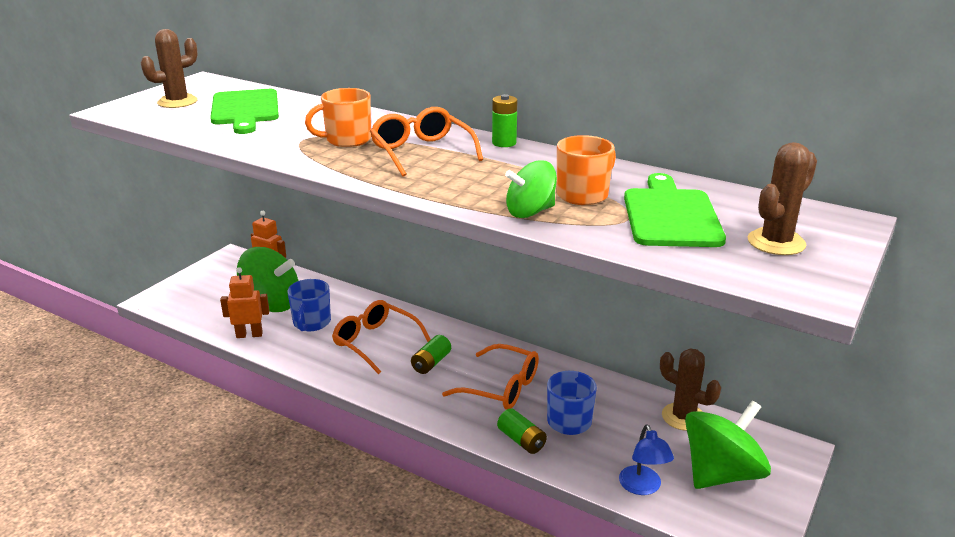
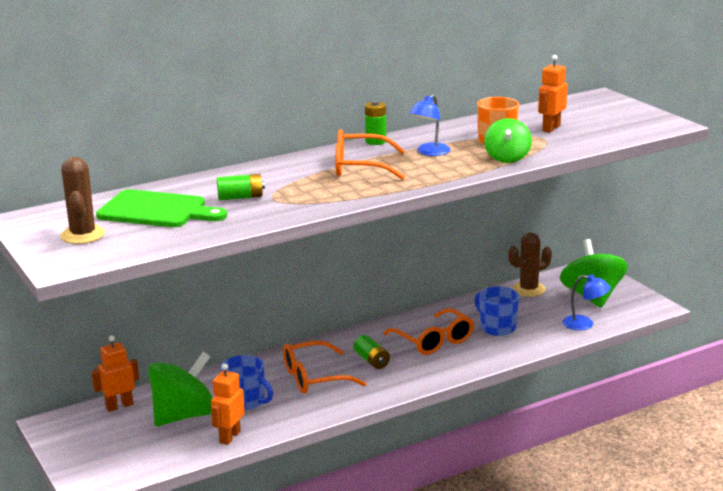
camera: 60 degrees left, 5 degrees down
(347, 140) = (298, 185): orange mug -> none
(500, 171) = (429, 152): none -> blue lamp
(501, 387) = (434, 341): orange glasses -> orange glasses turned 90 degrees clockwise
(521, 440) = (503, 350): green battery -> green battery (240, 197)
(670, 215) = (551, 128): green cutting board -> orange robot
(776, 242) = (610, 116): brown cactus -> none

